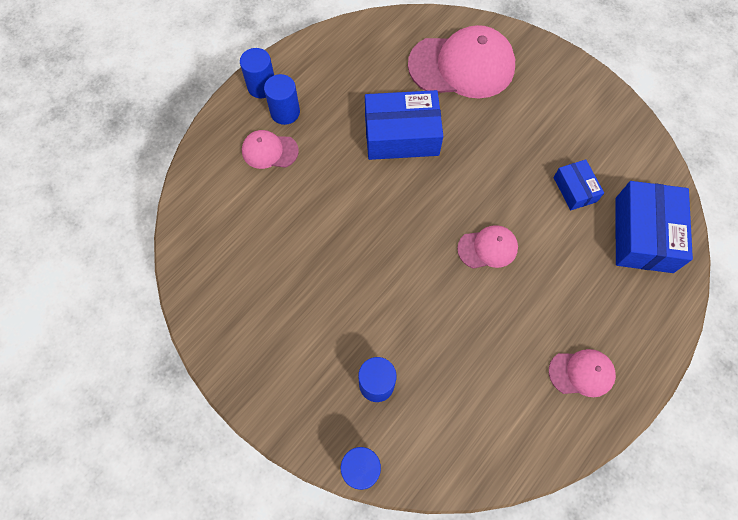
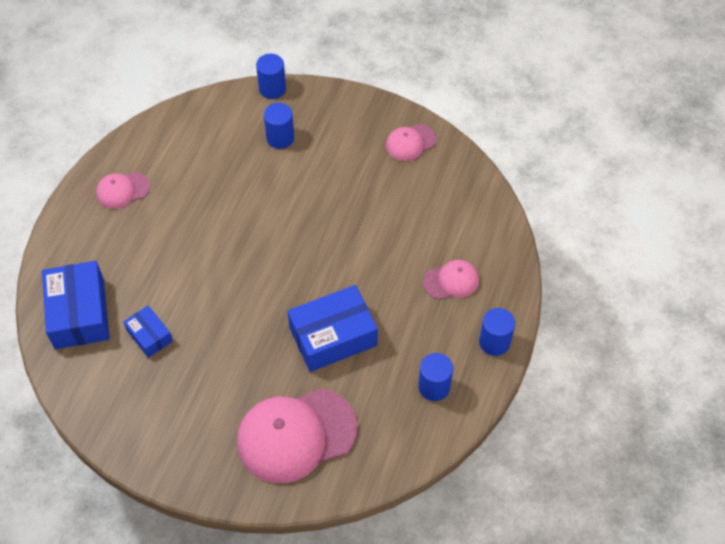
camera: 160 degrees right, 10 degrees down
(285, 112) = (457, 323): blue cylinder -> blue cylinder (434, 386)
(487, 248) = (220, 258): pink cap -> pink cap (410, 143)

